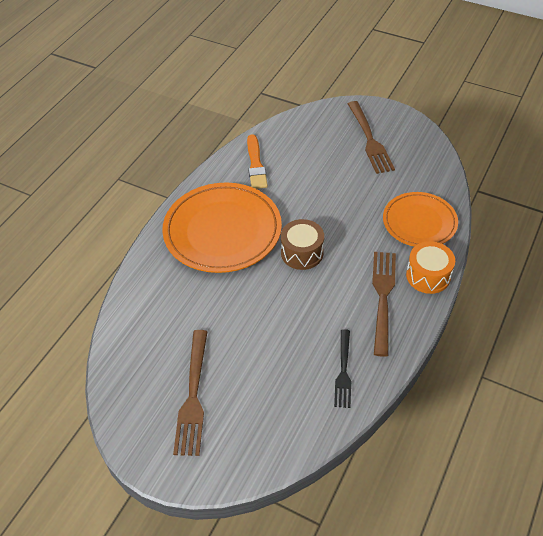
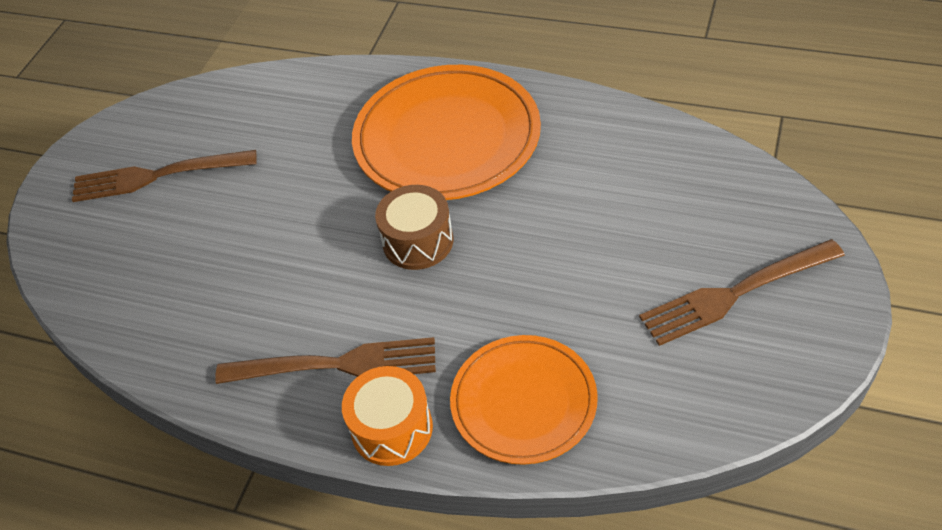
camera: 85 degrees right, 0 degrees up
(256, 164) = (607, 144): orange brush -> none
(343, 371) = (192, 331): black fork -> none

